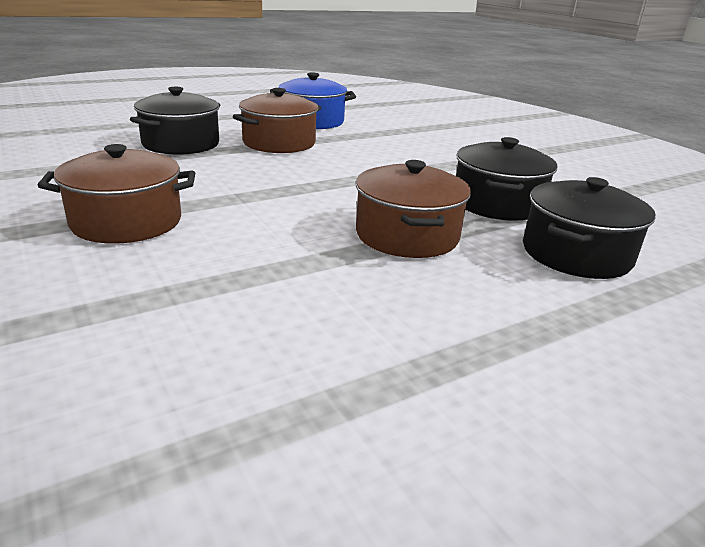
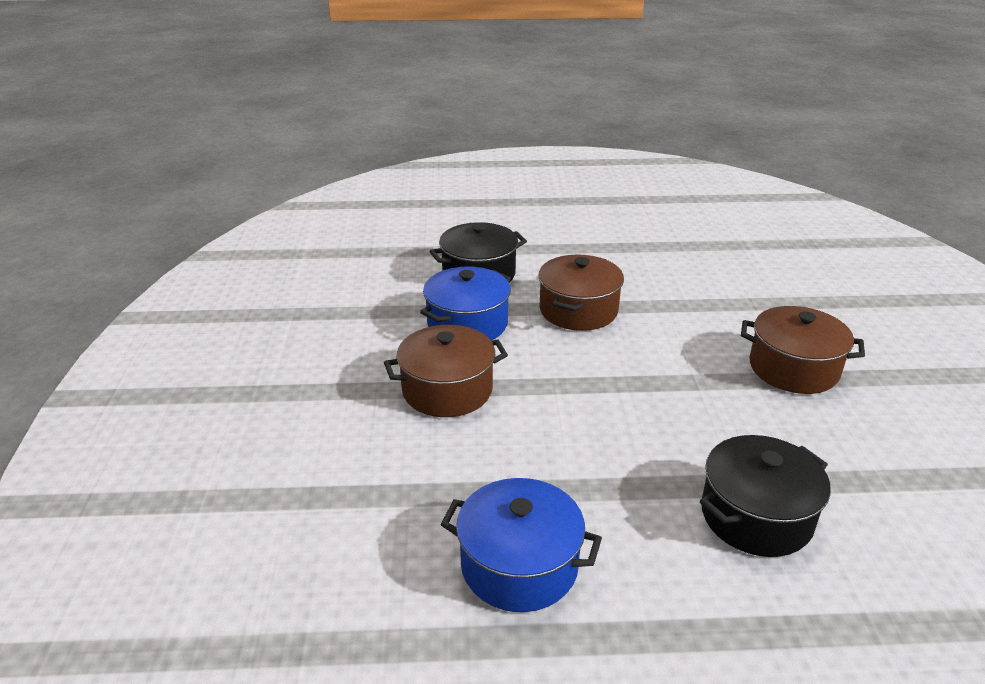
camera: 150 degrees left, 5 degrees up
(279, 143) = (614, 488): brown pot -> brown pot (447, 390)
(497, 203) = (467, 324): black pot -> blue pot

